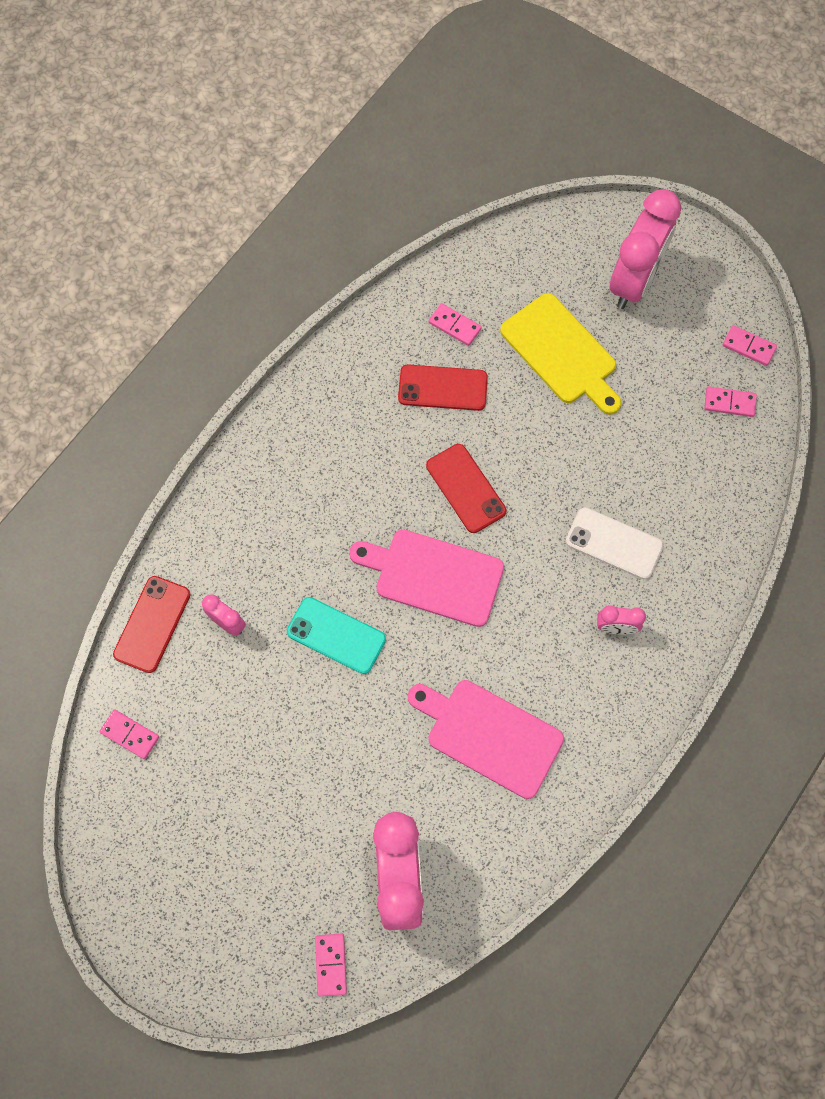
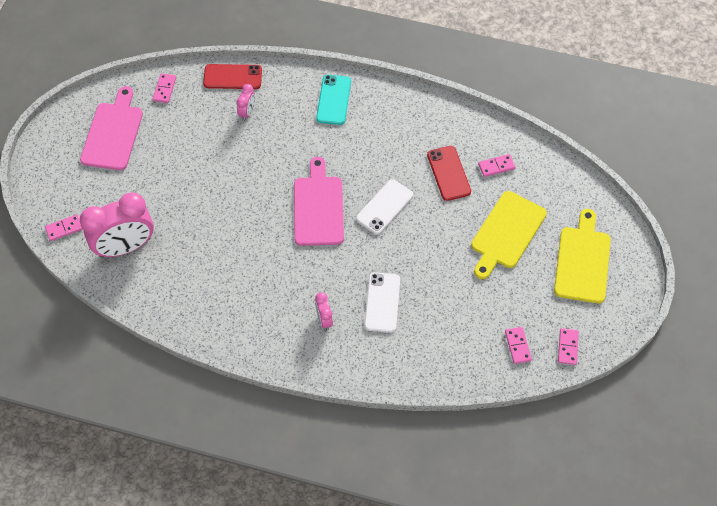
camera: 70 degrees right, 10 degrees down
(336, 635) = (260, 168): turquoise phone -> turquoise phone (333, 100)
(455, 326) = (496, 166): pink domino -> pink domino turned 60 degrees clockwise
(465, 488) = (384, 207): red phone -> white phone
(489, 735) = (227, 268): pink cutting board -> pink cutting board (113, 133)
(634, 281) = (583, 261): pink clock -> yellow cutting board

